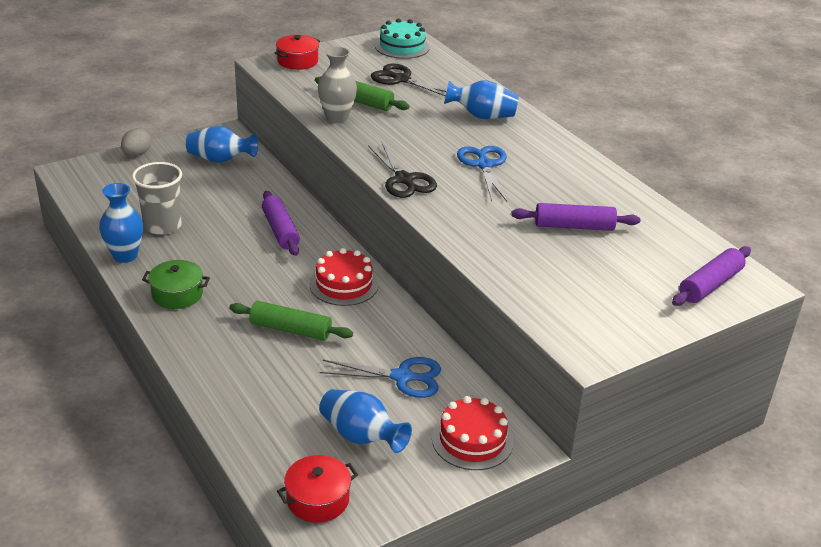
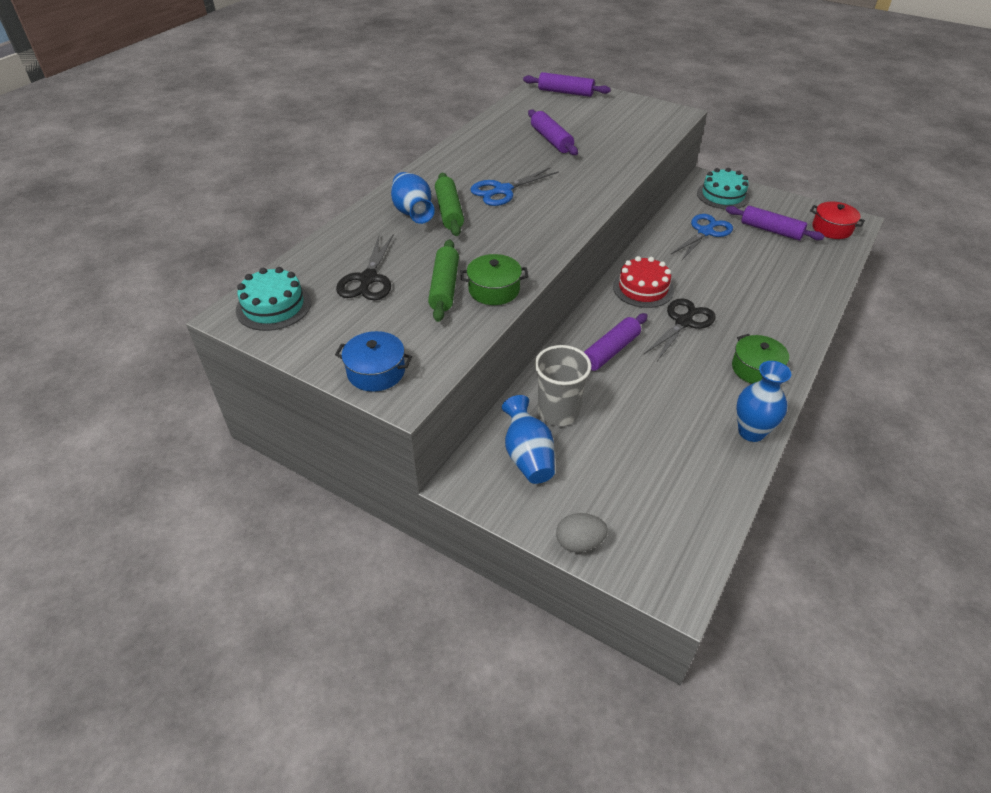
camera: 115 degrees left, 10 degrees up
(162, 226) = (683, 433): grey cup -> grey cup (558, 412)
(290, 329) = (720, 293): green rolling pin -> green rolling pin (449, 211)
(297, 61) = (376, 372): red pot -> blue pot
(337, 118) = (494, 290): grey vase -> green pot
(361, 436) = (771, 230): blue vase -> purple rolling pin
(402, 377) = (705, 232): blue scissors -> blue scissors turned 60 degrees clockwise
(404, 180) = (567, 219): black scissors -> black scissors (683, 322)
(472, 440) = (723, 195): red cake -> turquoise cake

